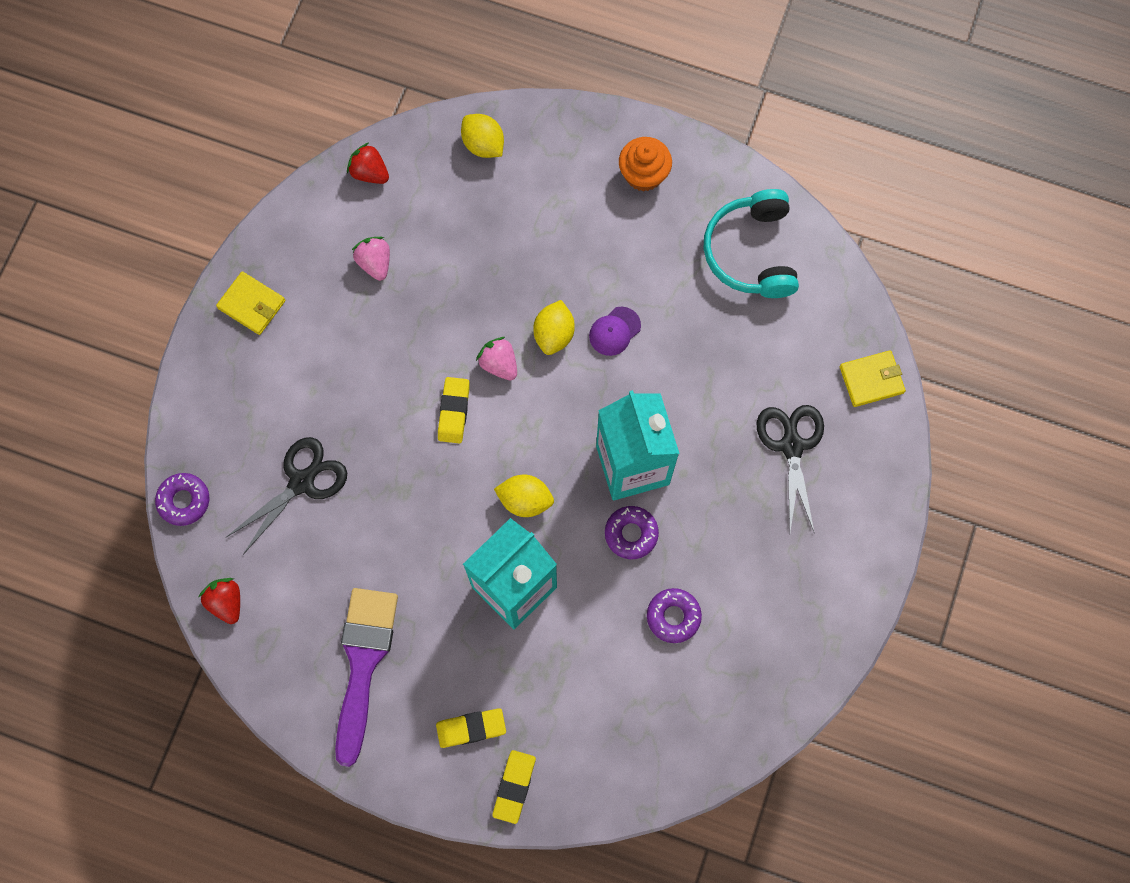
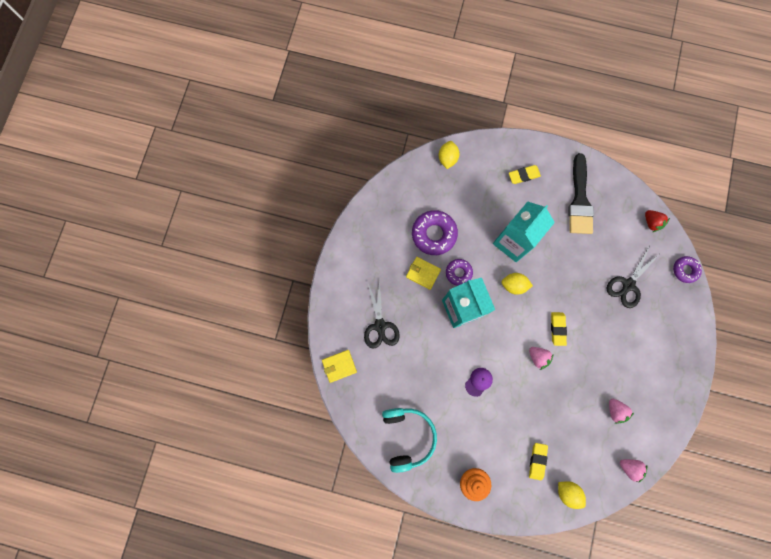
camera: 175 degrees right, 5 degrees up
(252, 304) = (677, 380): yellow wallet -> yellow wallet (423, 273)
(363, 663) = (579, 200): purple brush -> black brush
(369, 173) = (629, 467): red strawberry -> pink strawberry
(514, 786) = (500, 152): yellow eraser -> yellow eraser (537, 461)
(554, 334) = (511, 377): yellow lemon -> yellow lemon (447, 158)
(673, 616) = (434, 234): purple donut -> purple donut, size x1.70

